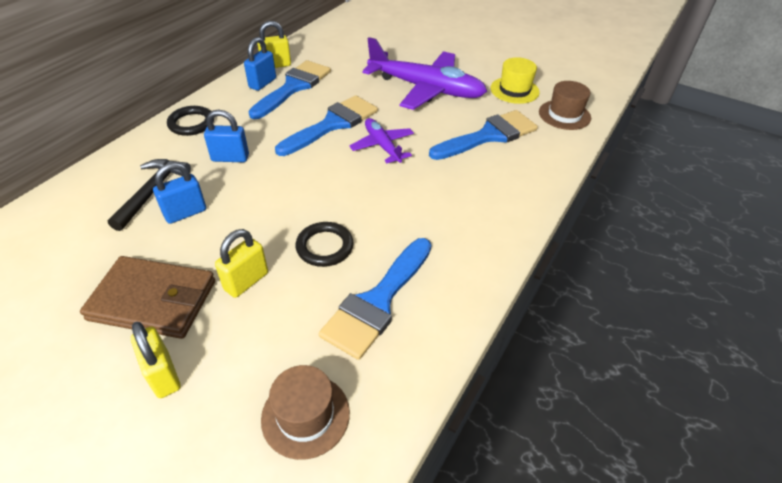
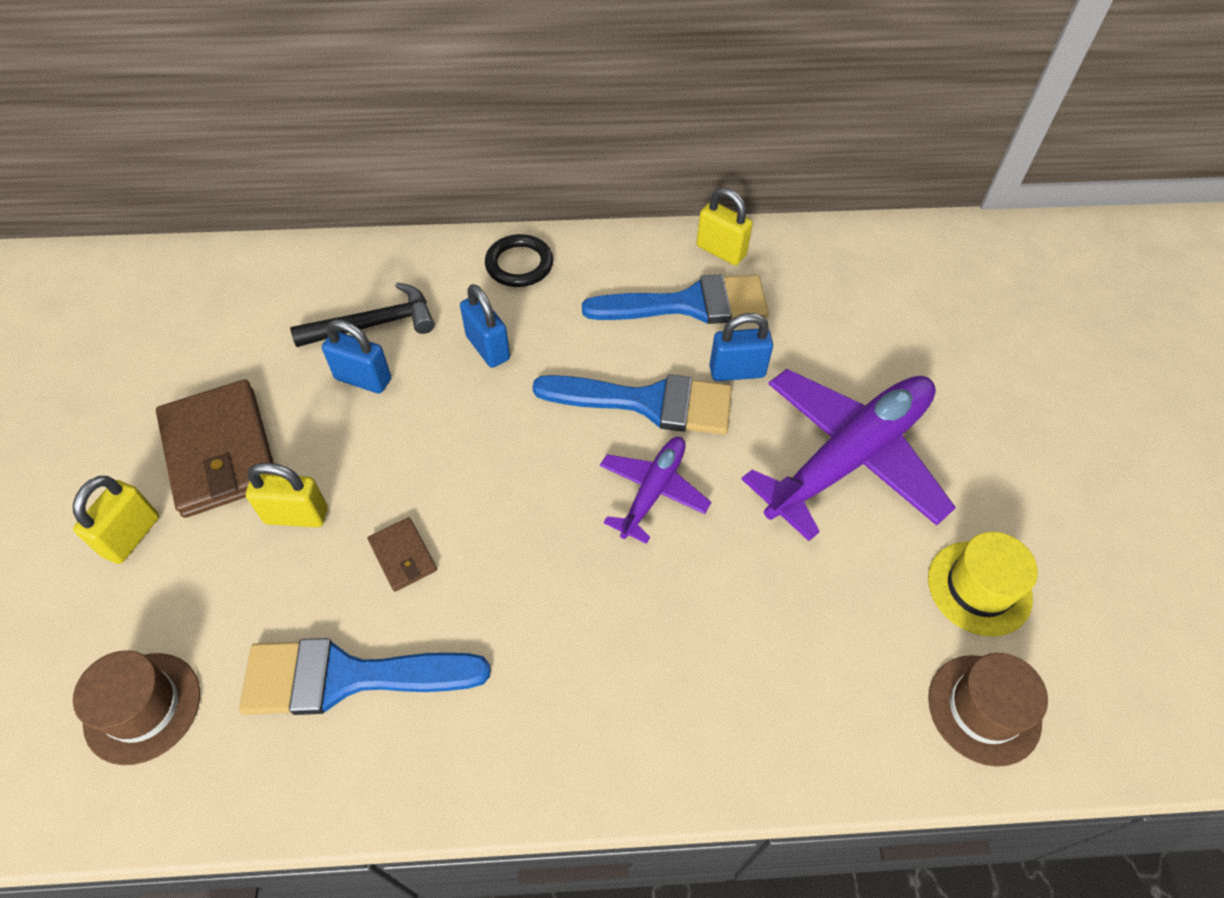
camera: 55 degrees right, 10 degrees up
(262, 83) = (666, 267): blue padlock -> blue padlock (737, 371)
(324, 247) = (403, 556): black ring -> brown wallet
(425, 89) = (848, 458): purple plane -> purple plane turned 120 degrees counterclockwise
(488, 136) = (805, 618): blue brush -> none

